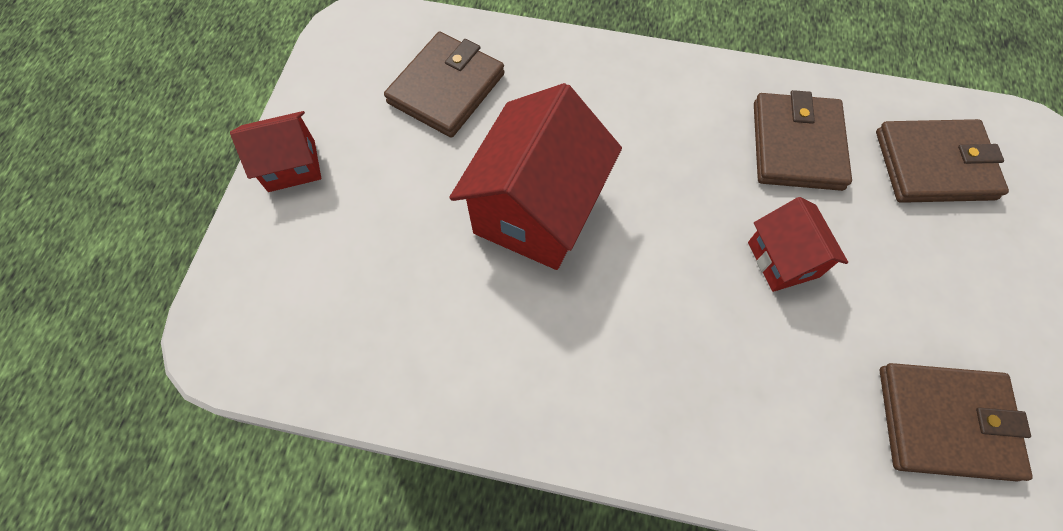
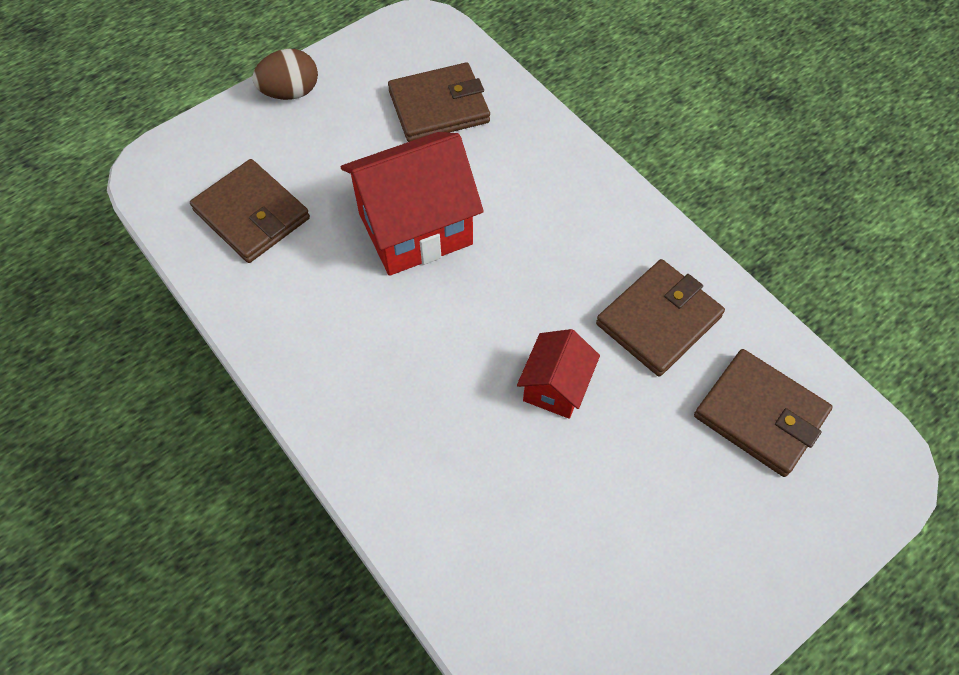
camera: 40 degrees right, 5 degrees down
(291, 166) = (291, 92): red house -> brown egg
(945, 422) = (552, 579): brown wallet -> brown wallet (252, 214)

